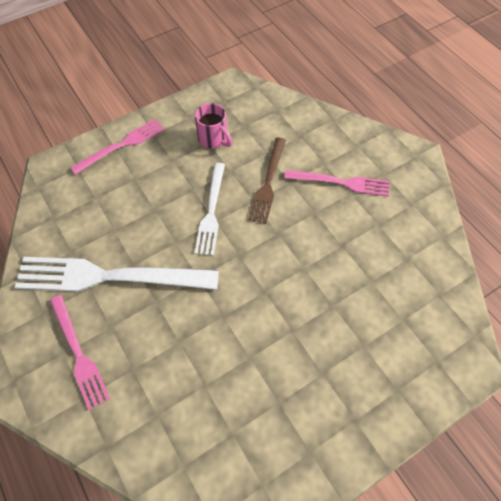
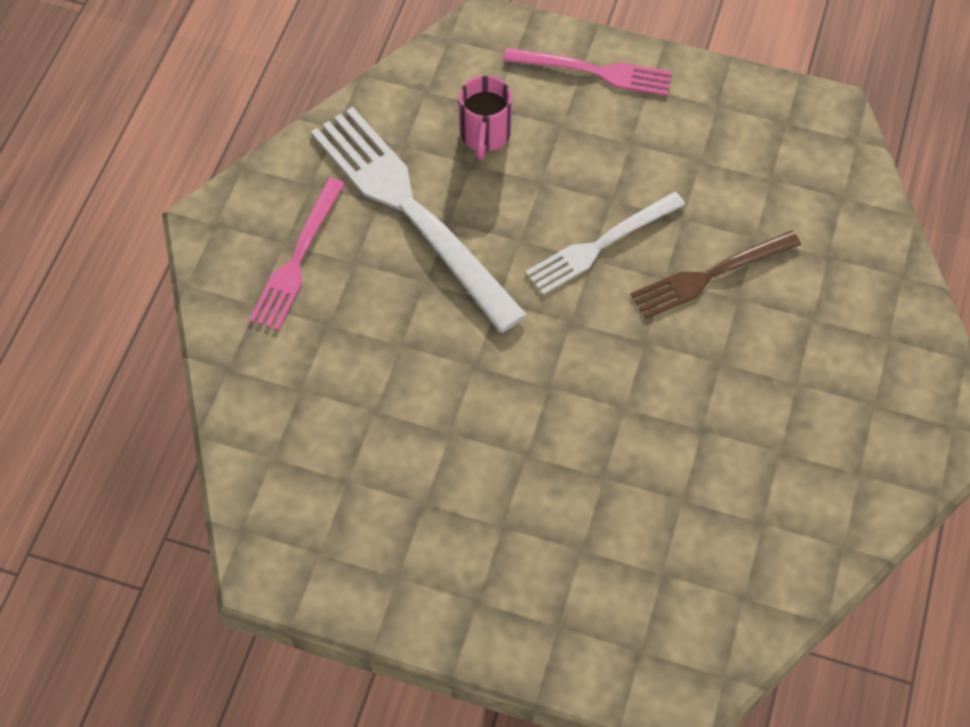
camera: 50 degrees right, 0 degrees up
(213, 139) = (712, 161): pink mug -> pink mug (484, 135)
(341, 183) = (802, 361): pink fork -> none

